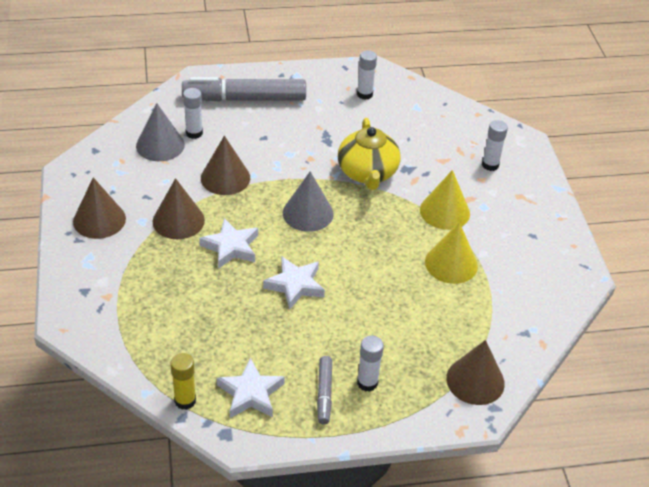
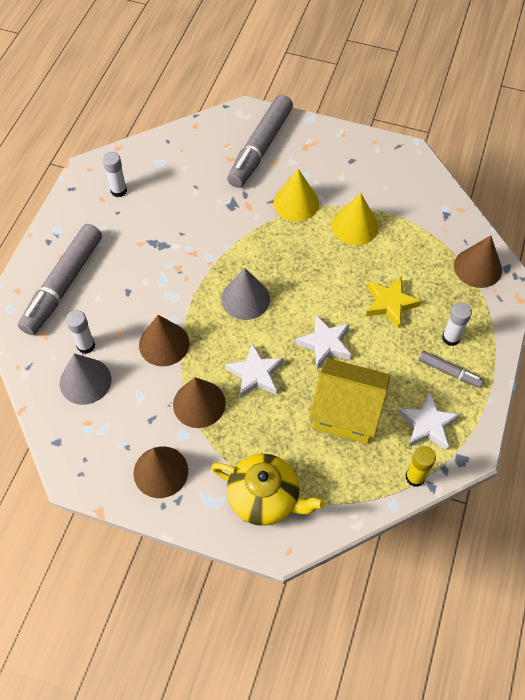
camera: 60 degrees left, 15 degrees up
(229, 325) = (346, 411): none -> yellow house
(367, 173) = (221, 234): yellow teapot -> yellow teapot (265, 498)
(376, 320) = (390, 303): none -> yellow star
(490, 165) = (260, 148): white glue stick -> grey marker

